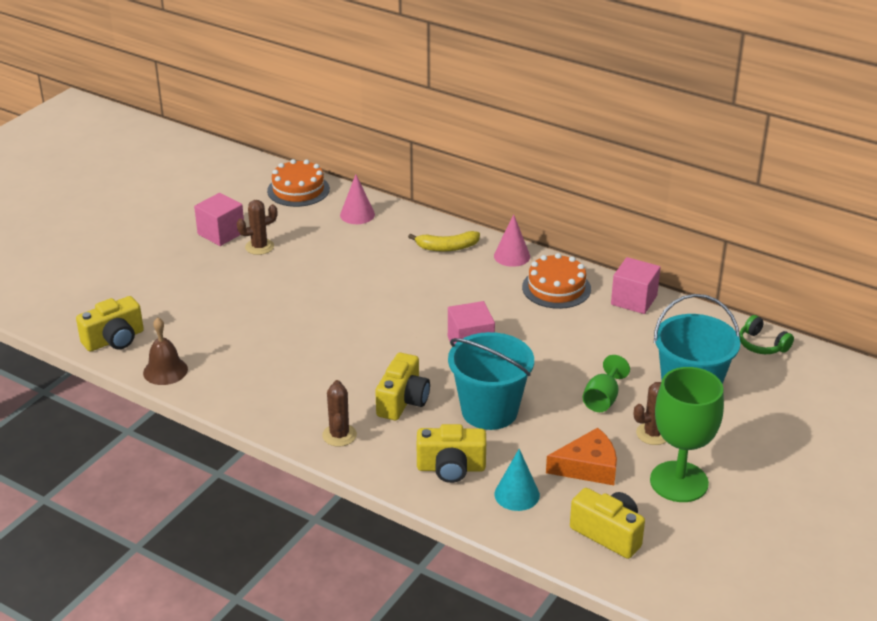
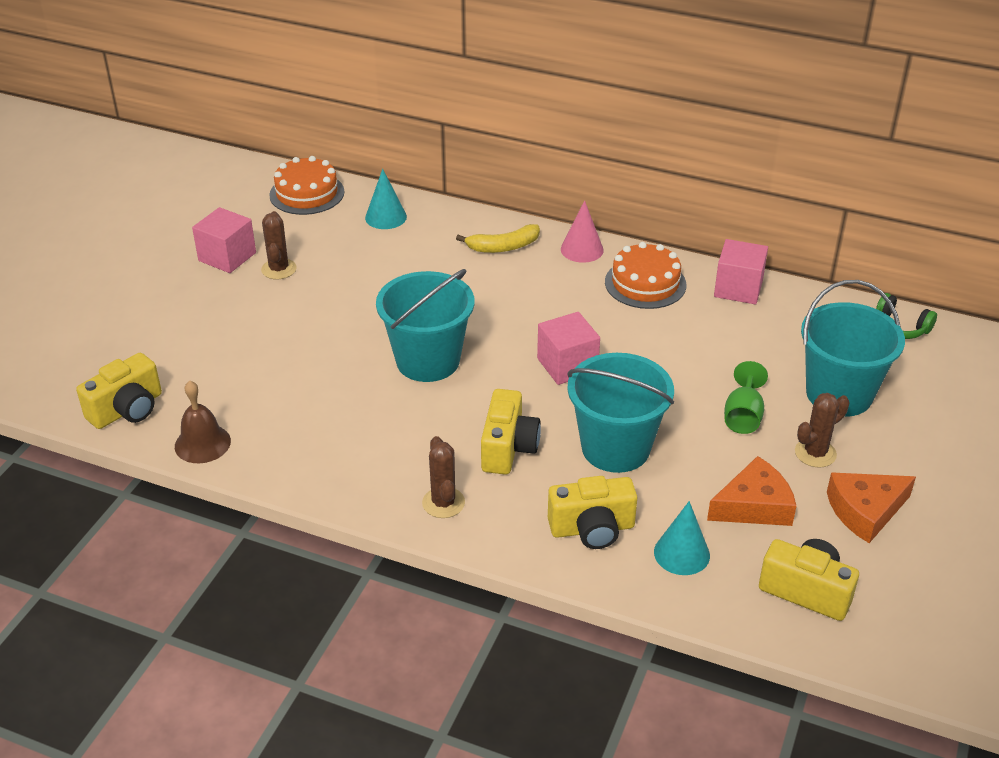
camera: 10 degrees left, 5 degrees up
(259, 247) = (279, 269): brown cactus -> brown cactus turned 60 degrees counterclockwise
(357, 214) = (386, 217): pink cone -> turquoise cone
(358, 329) = (428, 361): none -> turquoise bucket
(679, 482) = (865, 511): green goblet -> orange cheese

